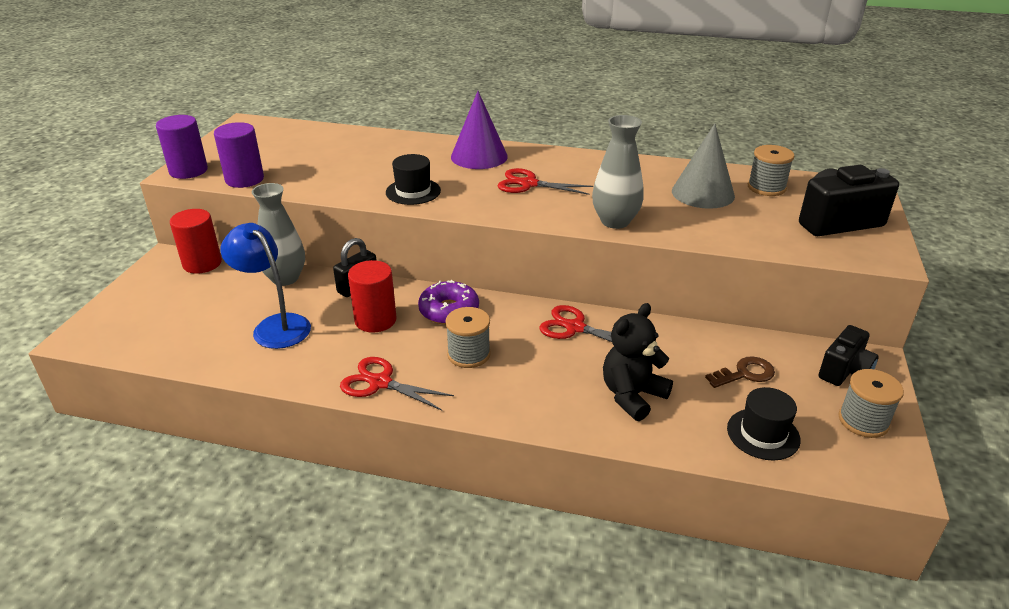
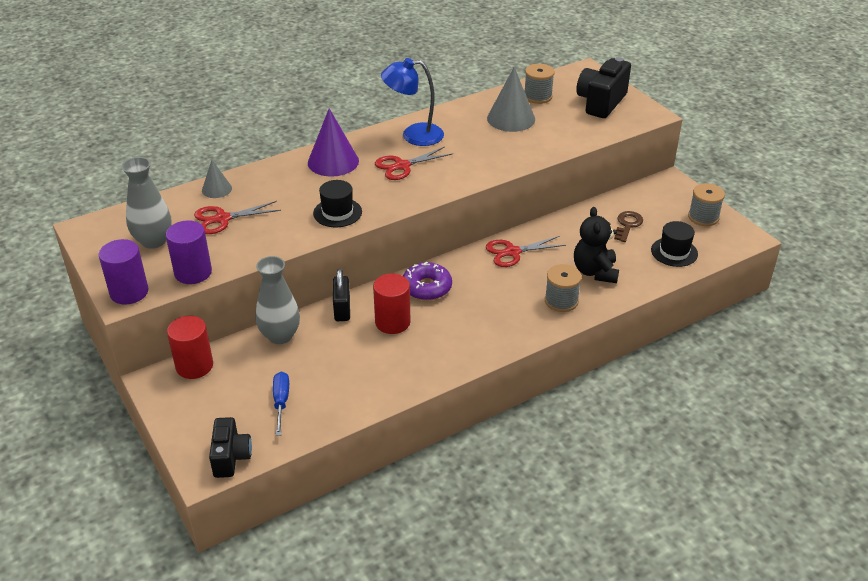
camera: 45 degrees left, 5 degrees up
(201, 325) = (281, 402): none -> blue screwdriver
(275, 326) = (334, 368): blue lamp -> blue lamp (413, 135)
(364, 137) = (216, 189): none -> grey cone
(380, 383) = (460, 355): red scissors -> red scissors (222, 219)
(469, 354) = (481, 305): grey spool -> grey spool (561, 301)
(615, 221) = (494, 165): grey vase -> grey vase (153, 241)
(844, 371) = (666, 195): black camera -> black camera (231, 457)

